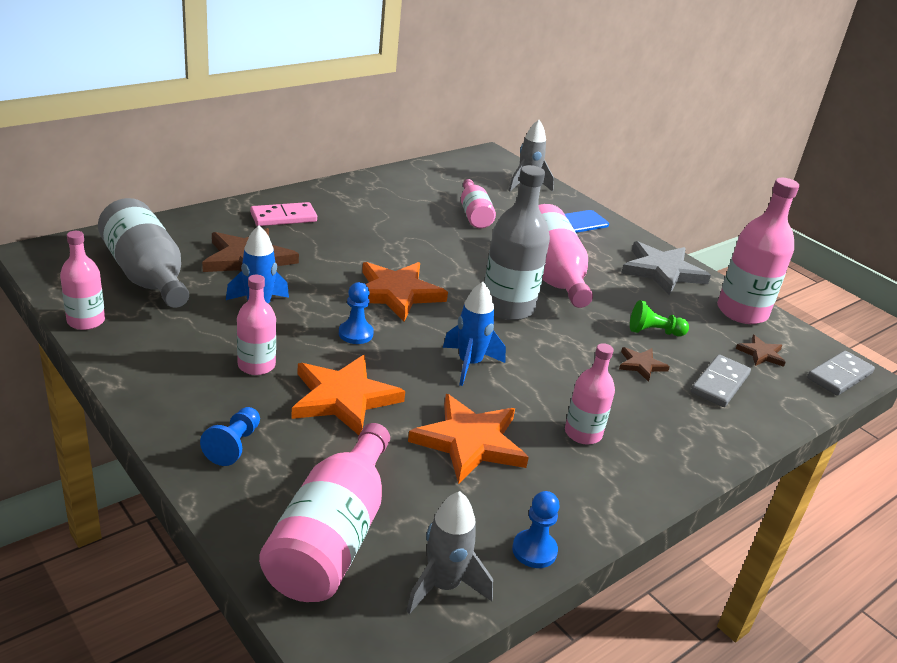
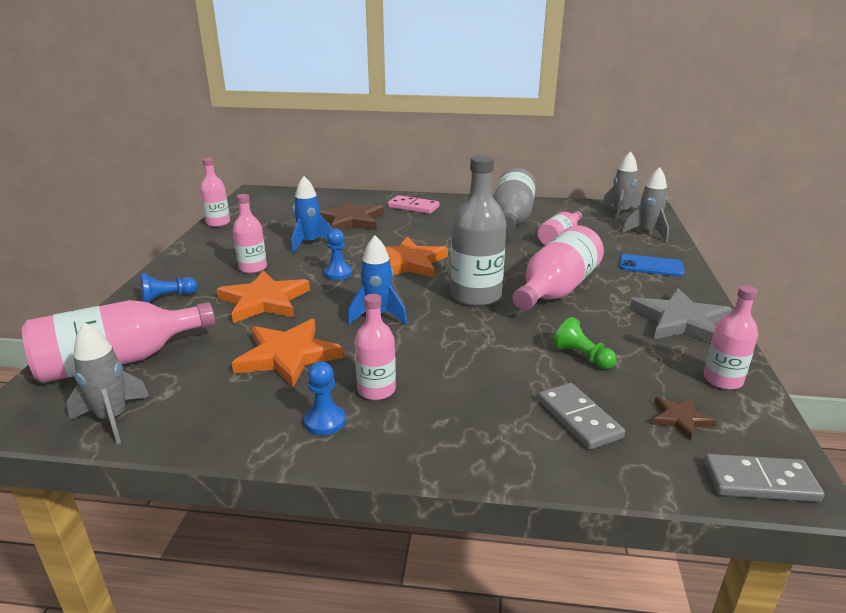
camera: 50 degrees right, 5 degrees down
(147, 275) = (284, 213): grey bottle -> grey bottle (511, 219)
(477, 167) = (620, 213): none -> grey rocket
(534, 550) = (197, 435): blue pawn -> blue pawn (325, 421)
(641, 365) = (521, 372): brown star -> none
(719, 383) = (579, 418): grey domino -> grey domino turned 75 degrees clockwise
(742, 312) = (722, 380): pink bottle -> pink bottle, size x0.59

